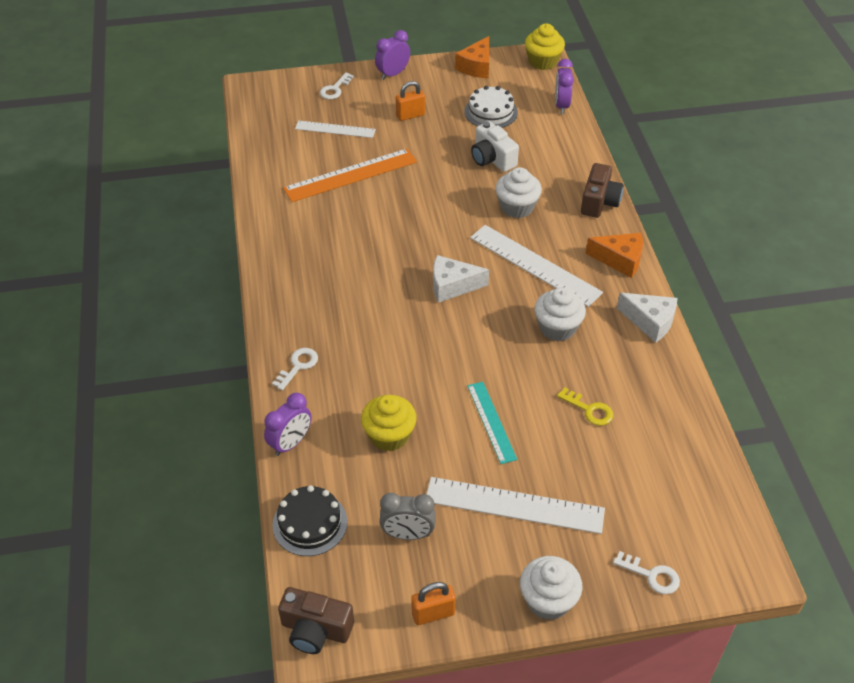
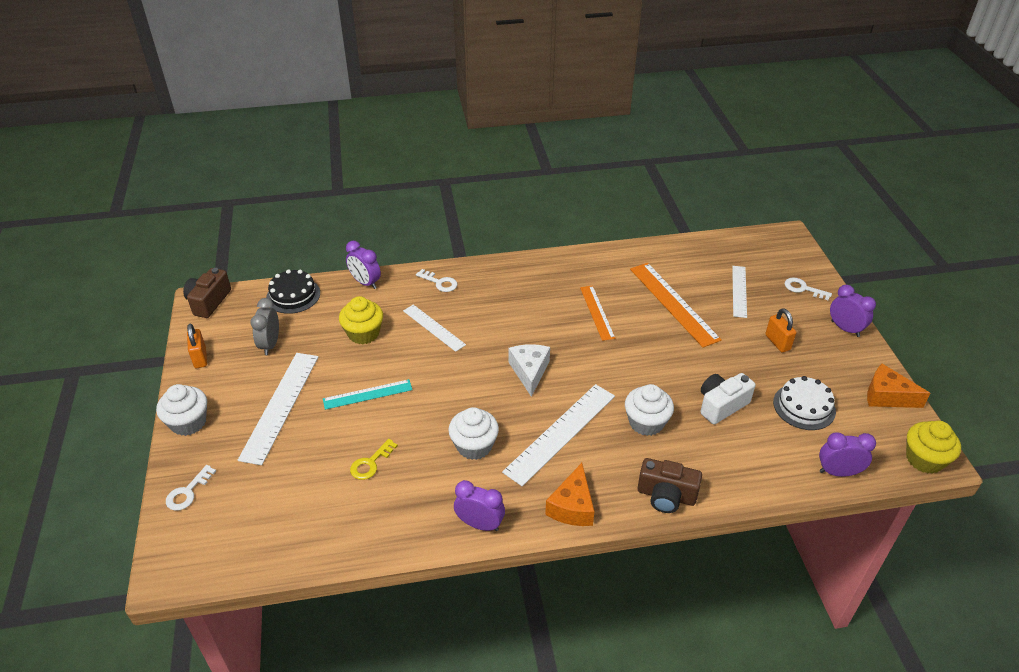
camera: 90 degrees right, 5 degrees down
(361, 231) = (597, 312): none -> orange ruler
(381, 368) = (433, 327): none -> white ruler
(650, 322) = (480, 524): white cheese -> purple clock

